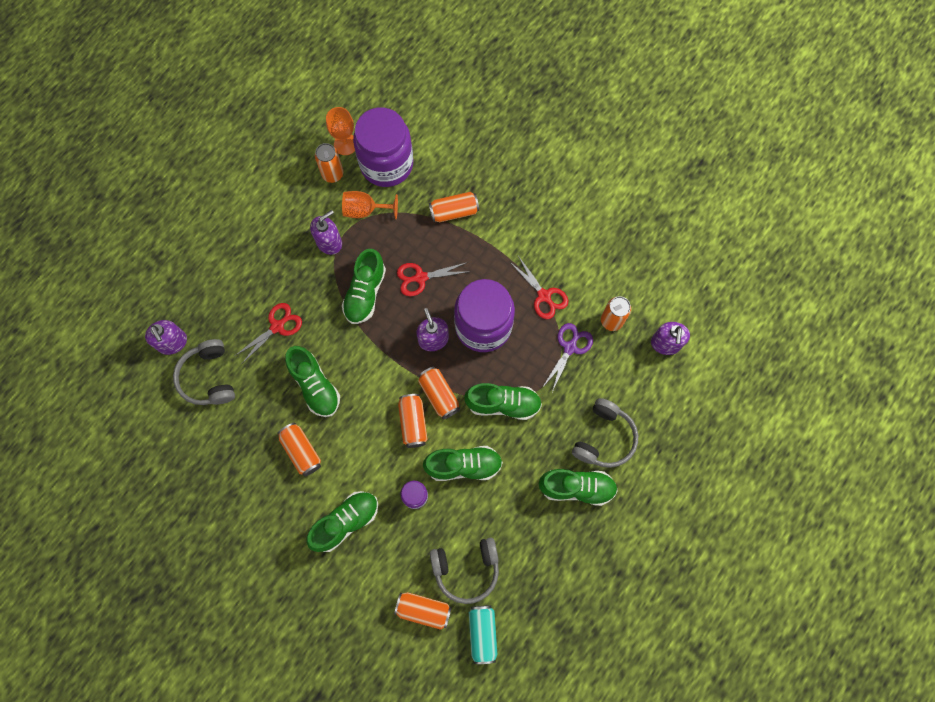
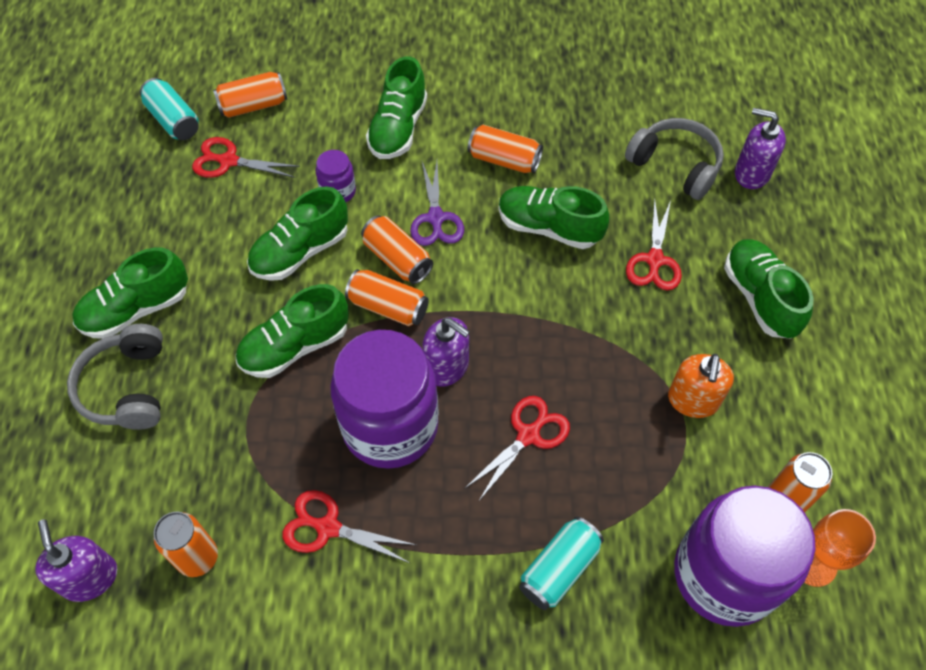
camera: 145 degrees right, 15 degrees down
(329, 242) = (693, 400): purple soap dispenser -> orange soap dispenser
(365, 210) = (688, 479): orange goblet -> none
(365, 293) = (585, 366): green shoe -> green shoe (759, 298)
(454, 212) = (559, 568): orange can -> turquoise can
(466, 569) = (229, 161): grey headphones -> red scissors
(570, 348) = (242, 476): purple scissors -> purple scissors (435, 218)

